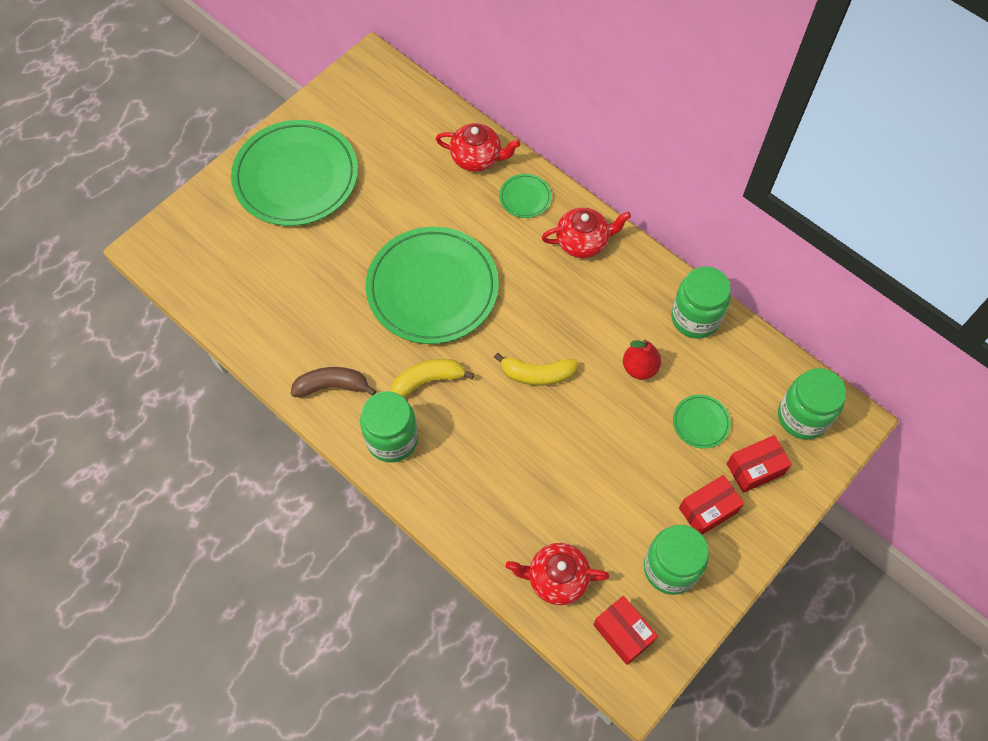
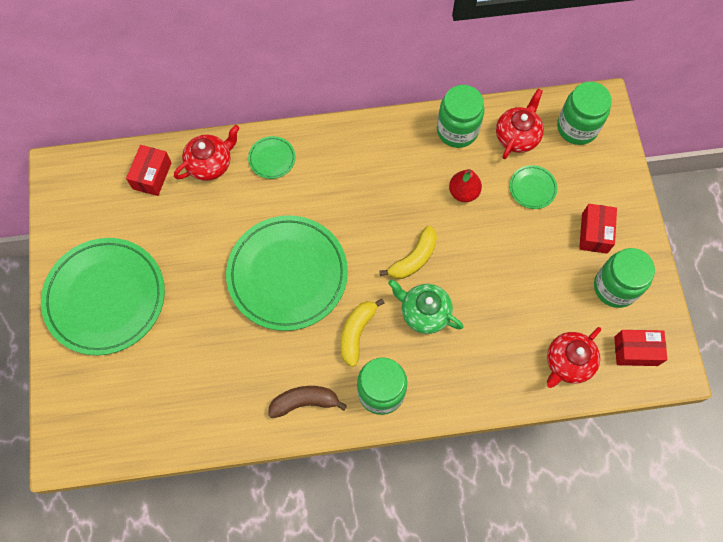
camera: 50 degrees left, 5 degrees up
(332, 386) = (304, 402): brown banana -> brown banana turned 45 degrees clockwise
(495, 420) = (424, 312): none -> green teapot
(583, 242) = (340, 151): red teapot -> red teapot (517, 136)
(755, 469) = (589, 183): red box -> red box (152, 176)

